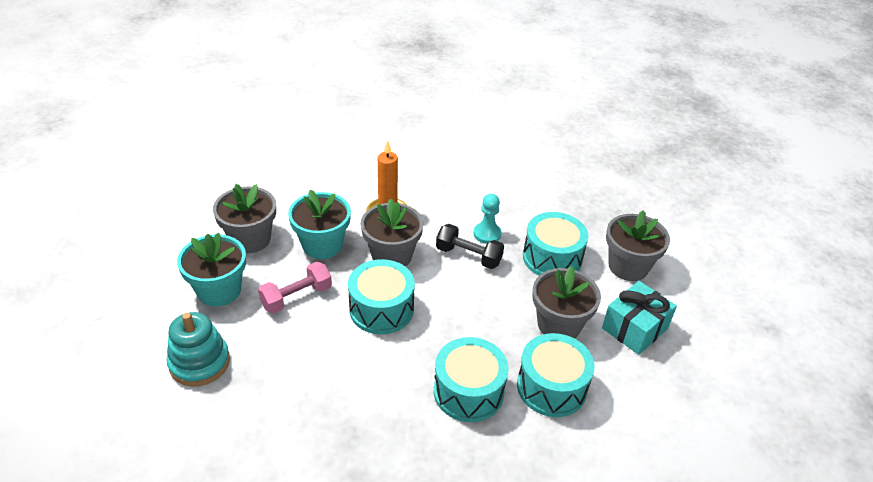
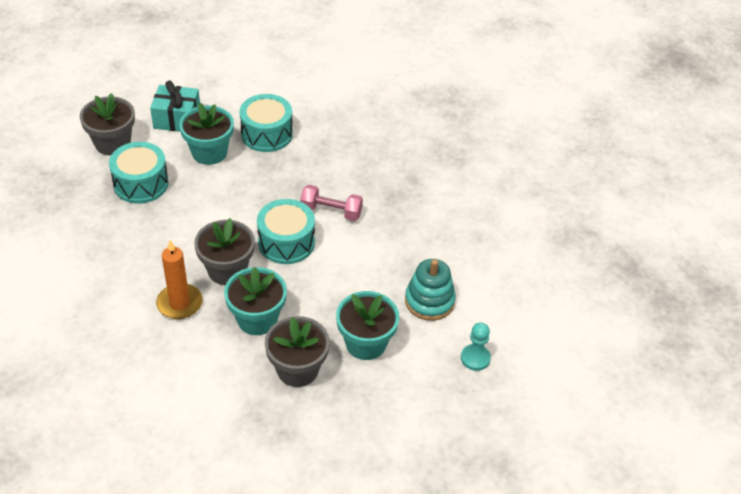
camera: 130 degrees left, 5 degrees up
(296, 297) = (324, 294): pink dumbbell -> pink dumbbell (331, 211)
(468, 256) = (183, 228): black dumbbell -> none
(468, 391) = (308, 165): turquoise drum -> none
(487, 234) = (146, 231): turquoise pawn -> turquoise pawn (475, 358)
(559, 325) = (209, 152): grey flower pot -> turquoise flower pot

